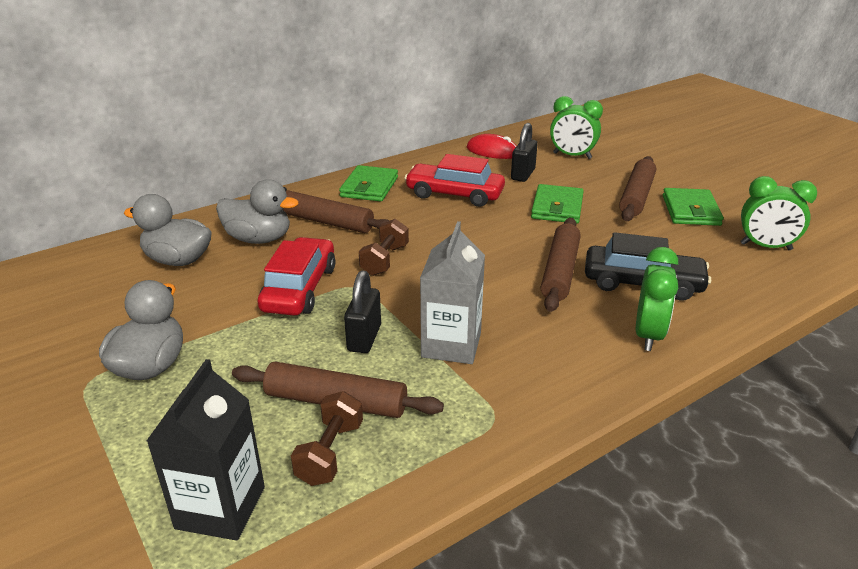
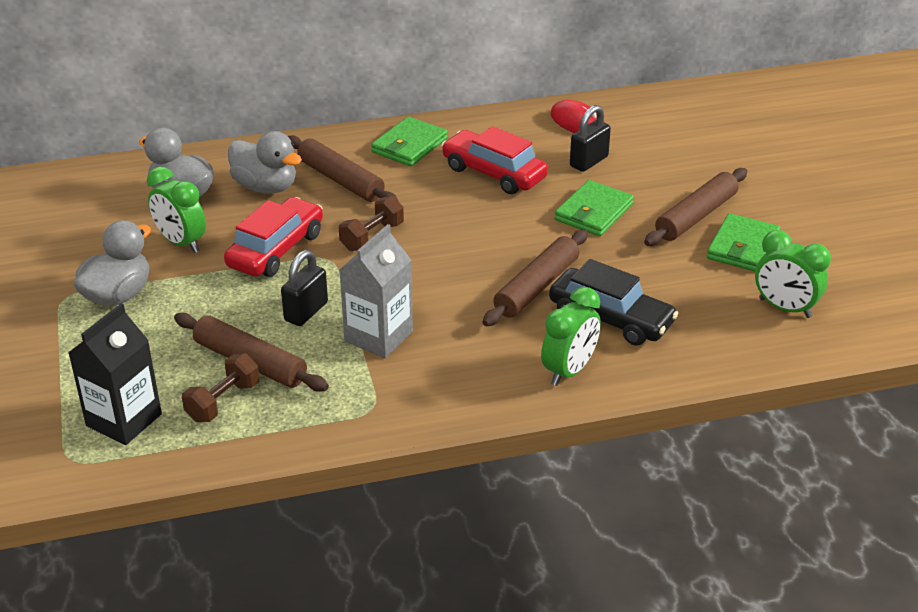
camera: 20 degrees right, 5 degrees up
(572, 156) = (667, 147): green clock -> green clock (181, 243)

